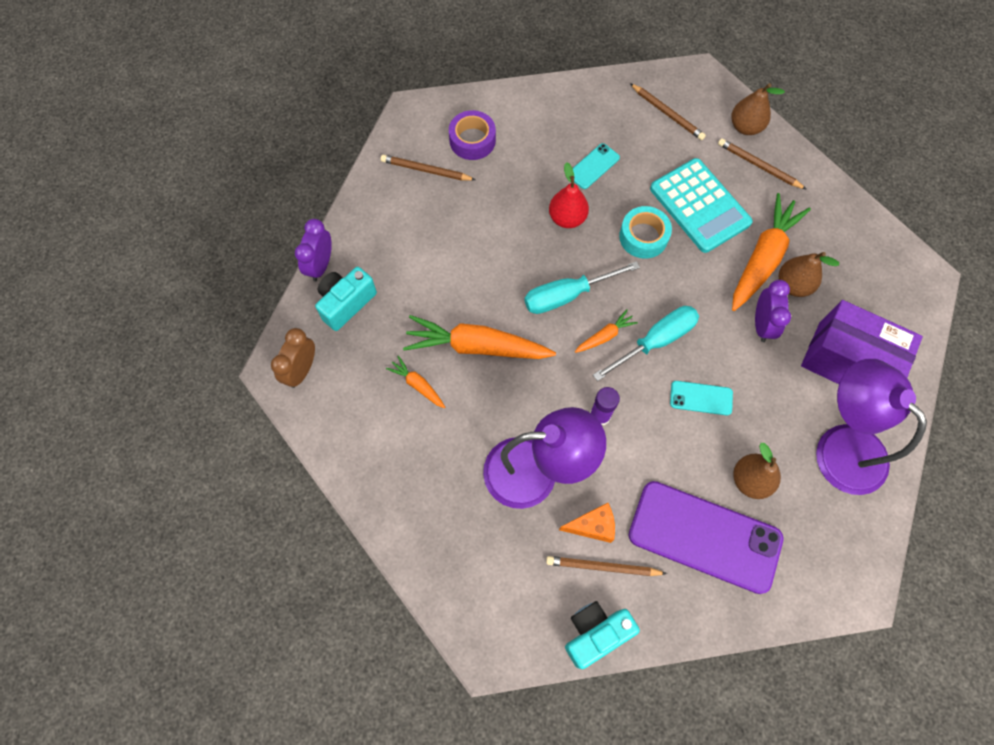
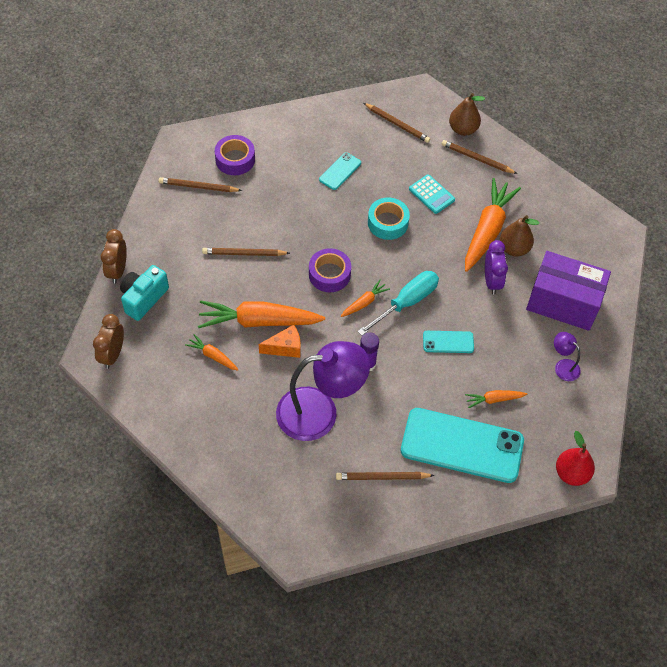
camera: 10 degrees left, 10 degrees down
(320, 265) = (117, 270): purple clock -> brown clock
(469, 259) = (244, 253): none -> brown pencil
(567, 218) = (322, 214): red pear -> red pear (571, 473)
(567, 295) = (329, 274): turquoise screwdriver -> purple tape
(592, 526) = (370, 448): orange cheese -> orange cheese (285, 348)
(595, 633) = (382, 527): turquoise camera -> none
(699, 206) = (431, 194): turquoise calculator -> turquoise calculator, size x0.54
(704, 536) = (462, 445): purple phone -> turquoise phone
(750, 480) = (494, 399): brown pear -> orange carrot
(840, 445) = (563, 366): purple lamp -> purple lamp, size x0.43

